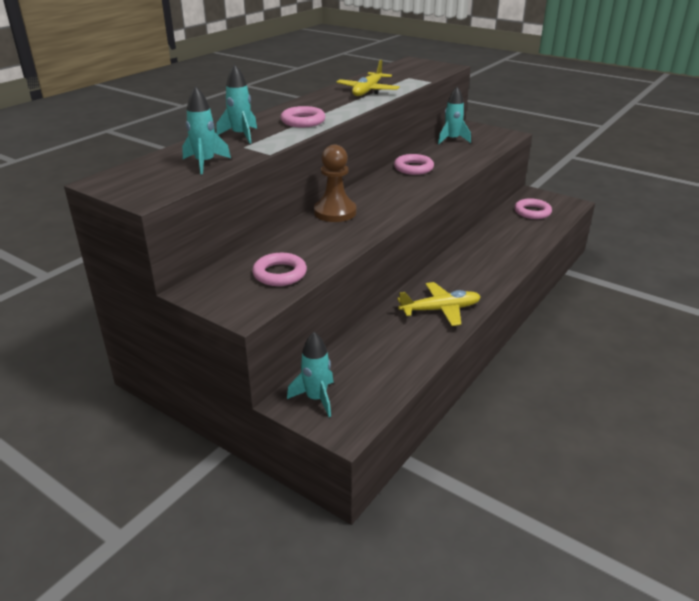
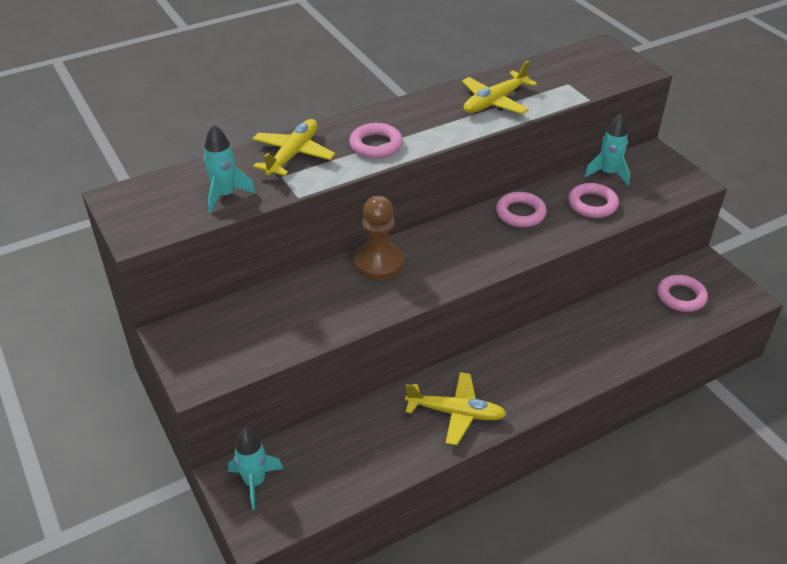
camera: 25 degrees right, 10 degrees up
(241, 135) = (293, 155): turquoise rocket -> yellow plane
(280, 274) = (261, 339): pink ring -> pink ring (592, 204)

